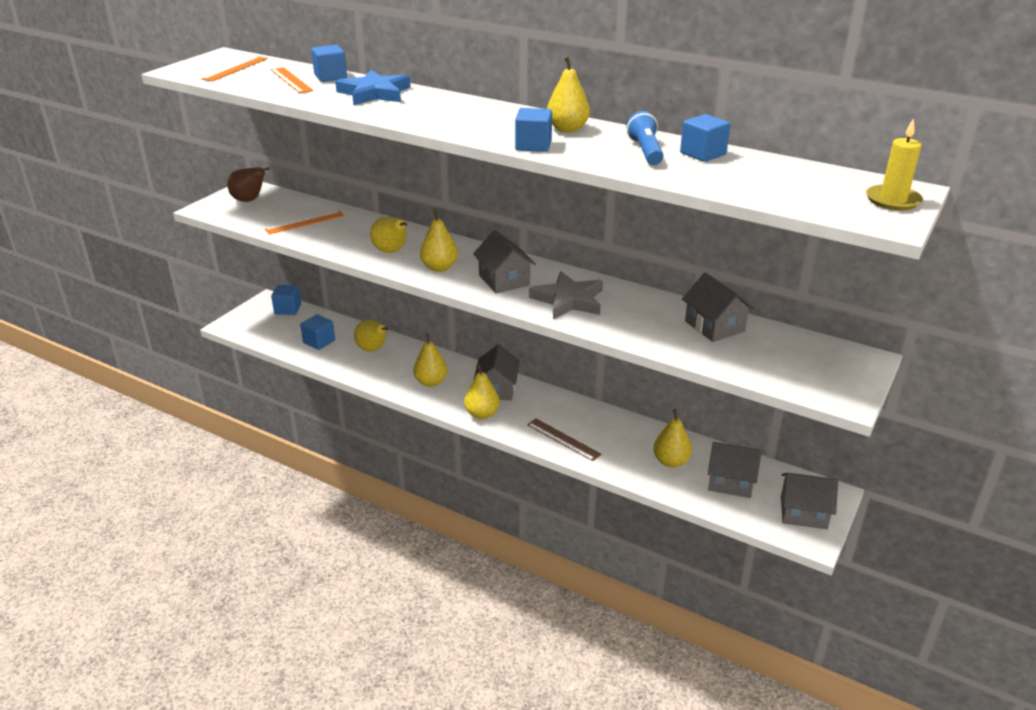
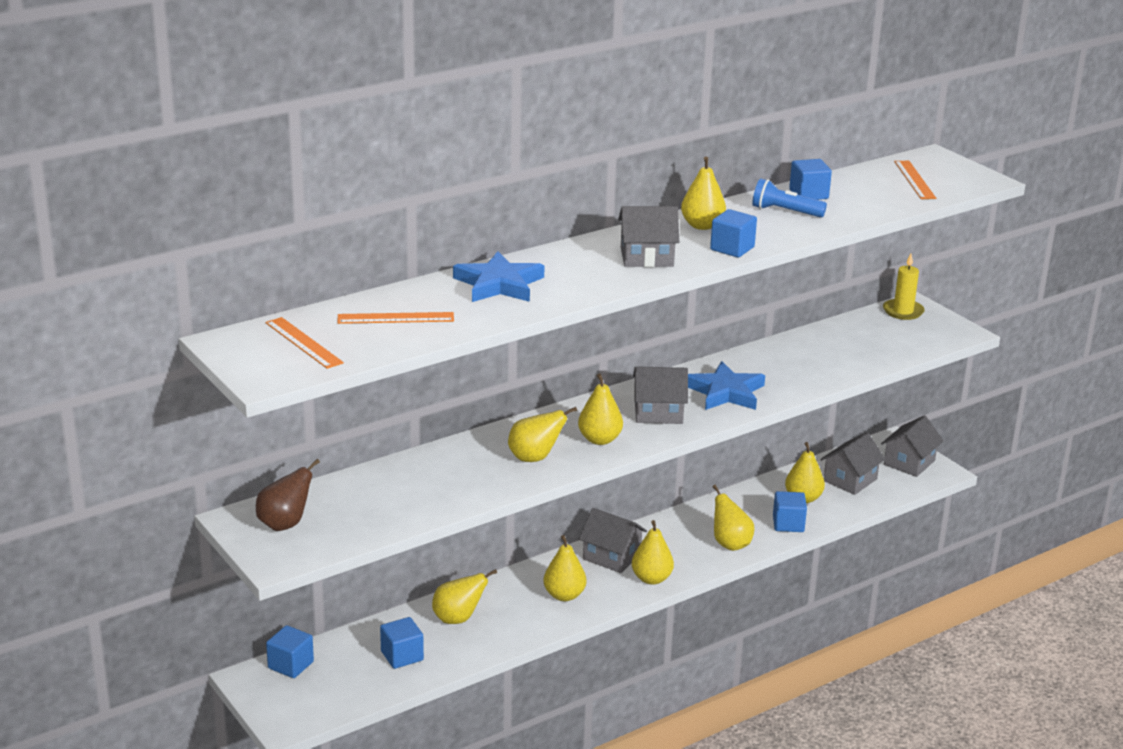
camera: 65 degrees left, 5 degrees down
(305, 222) = (399, 497): orange ruler -> orange ruler (914, 180)
(330, 77) = (408, 295): blue cube -> blue cube (788, 524)
(563, 439) = (730, 544): brown ruler -> yellow pear
(568, 300) = (725, 392): grey star -> blue star
(714, 326) = (822, 343): grey house -> grey house (646, 257)
(893, 200) = (948, 166): yellow candle -> yellow candle (903, 311)

